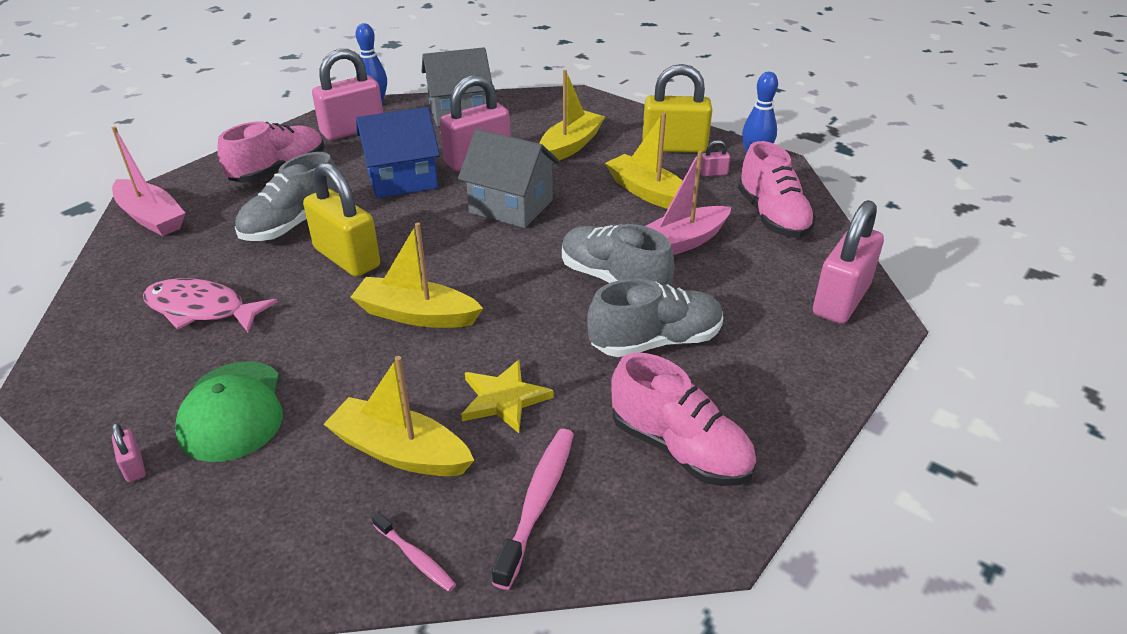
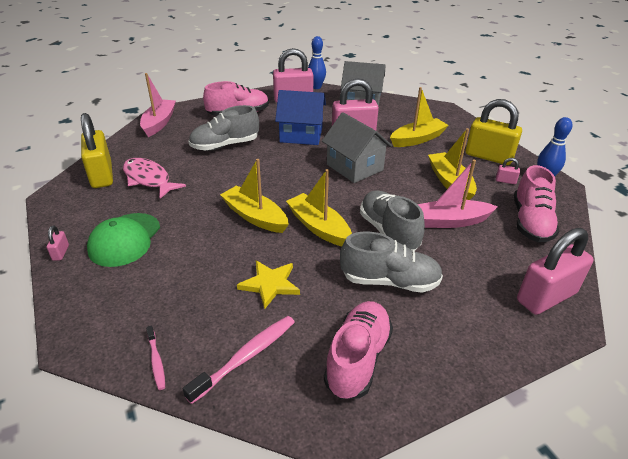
camera: 25 degrees right, 0 degrees up
(151, 217) = (159, 123): pink boat -> pink boat turned 150 degrees counterclockwise
(347, 258) = (240, 172): yellow padlock -> yellow padlock (102, 175)
(400, 452) = (191, 295): yellow boat -> yellow boat (318, 227)
(680, 449) = (358, 359): pink shoe -> pink shoe turned 135 degrees counterclockwise

